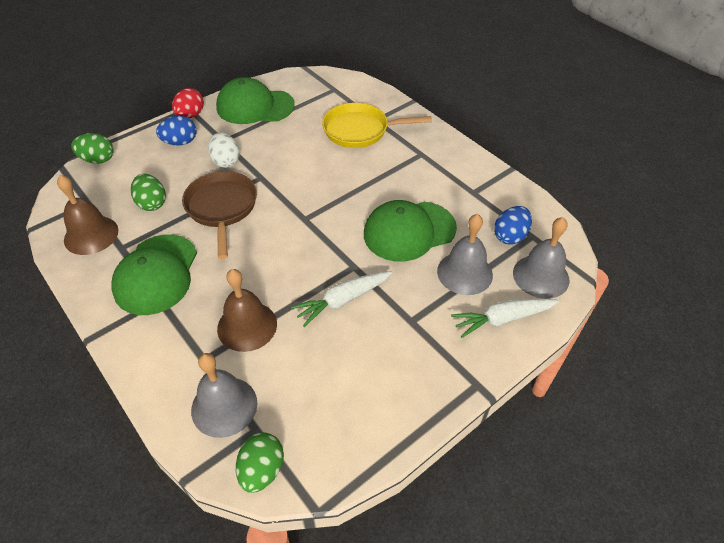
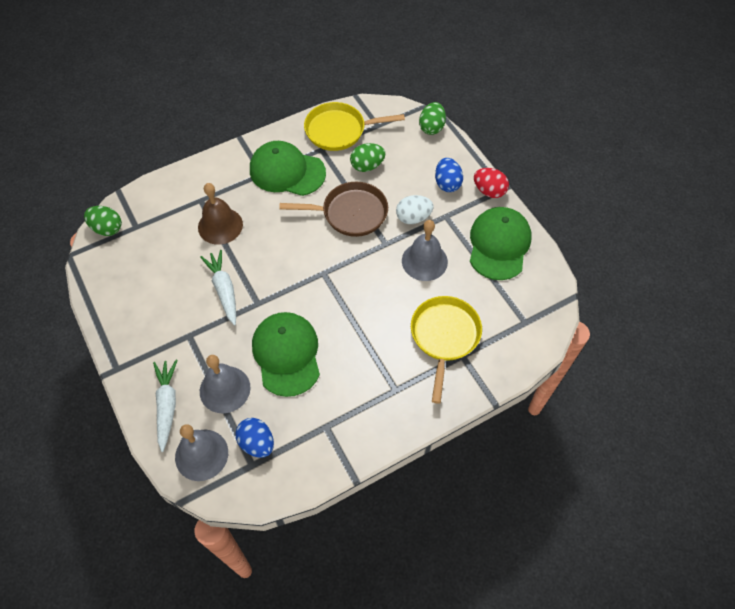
camera: 100 degrees right, 10 degrees up
(91, 235) = (339, 130): brown bell -> yellow pan
(224, 406) = (159, 210): grey bell -> grey bell (424, 261)

